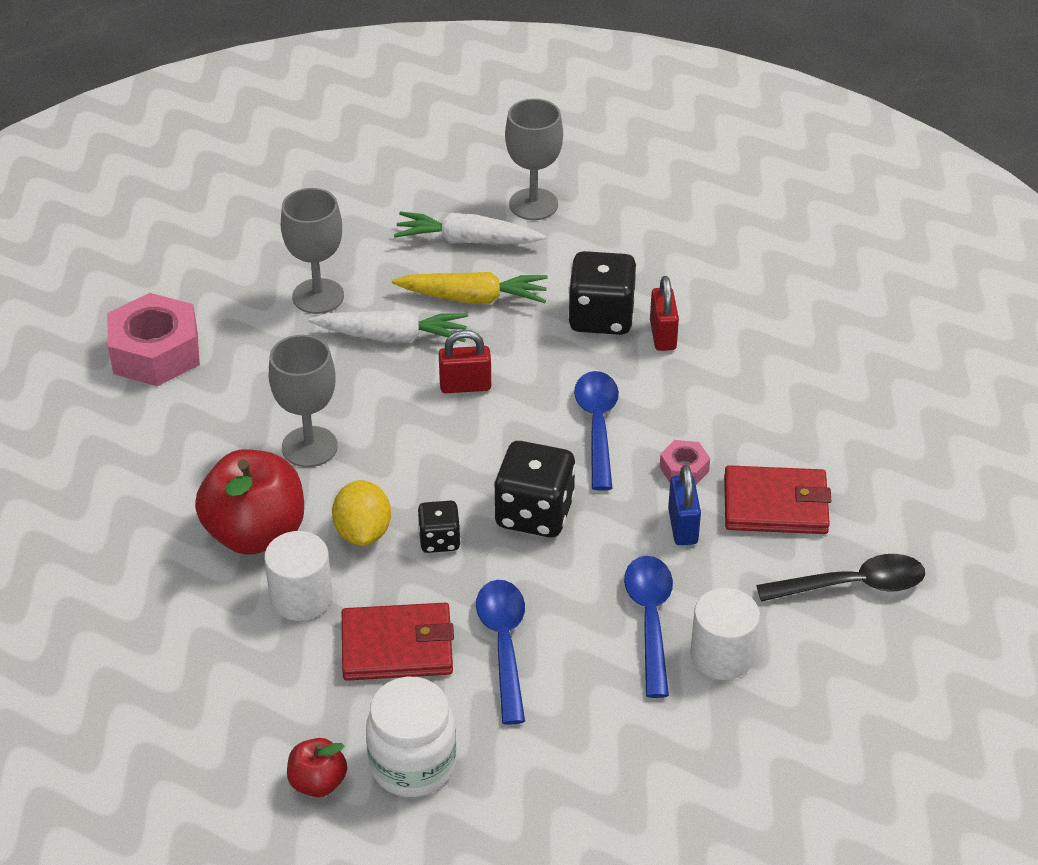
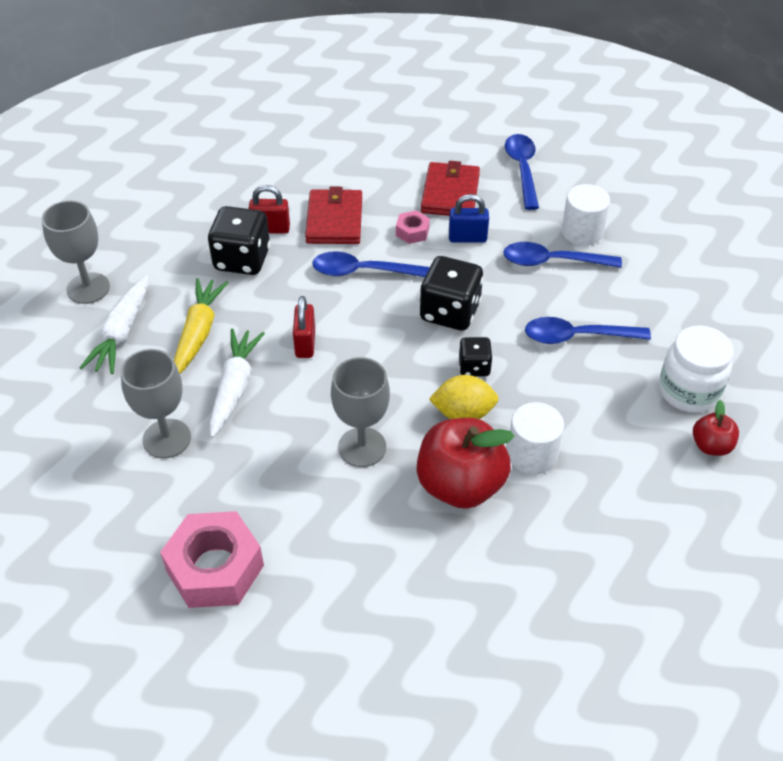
camera: 85 degrees left, 5 degrees up
(397, 646) = (580, 396): red wallet -> red wallet (334, 220)
(852, 585) = (522, 169): black spoon -> blue spoon

